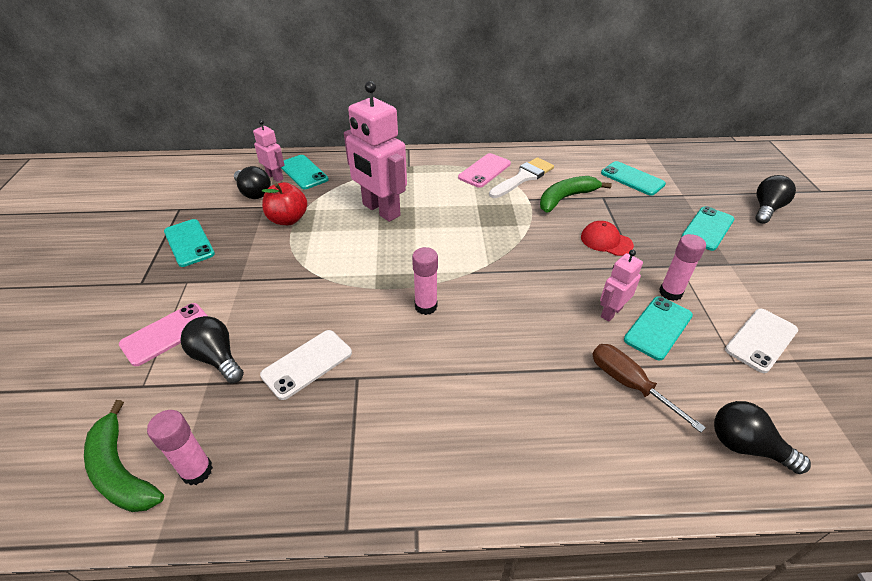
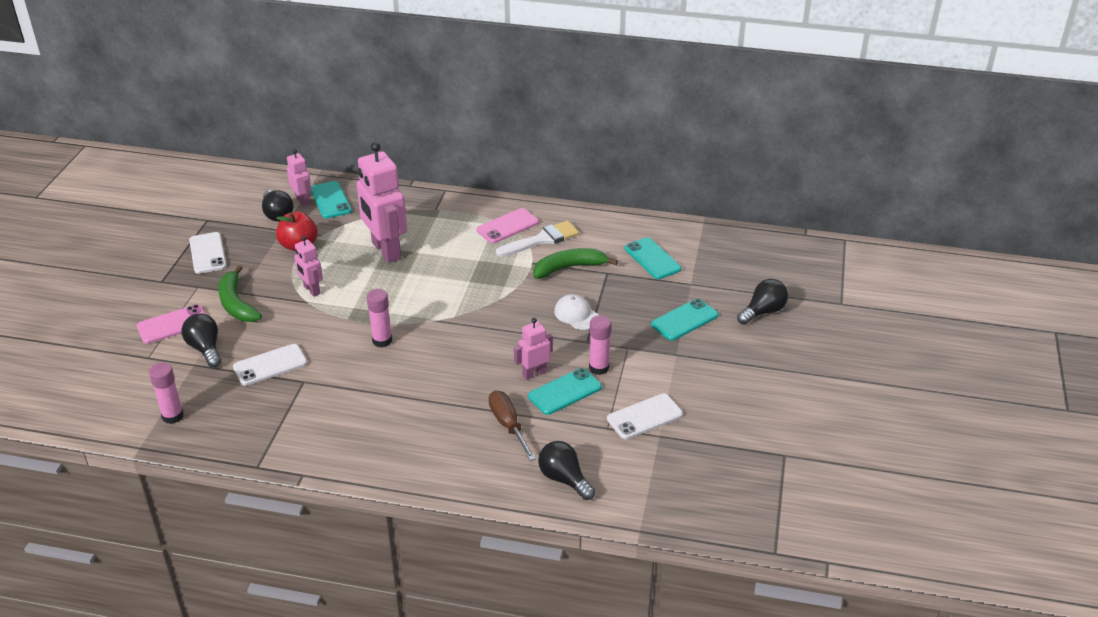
camera: 15 degrees right, 5 degrees down
(121, 471) = (124, 406): green banana -> green banana (236, 304)
(189, 243) = (208, 253): turquoise phone -> white phone
(320, 263) = (311, 290): none -> pink robot
(606, 241) = (576, 315): red cap -> white cap

